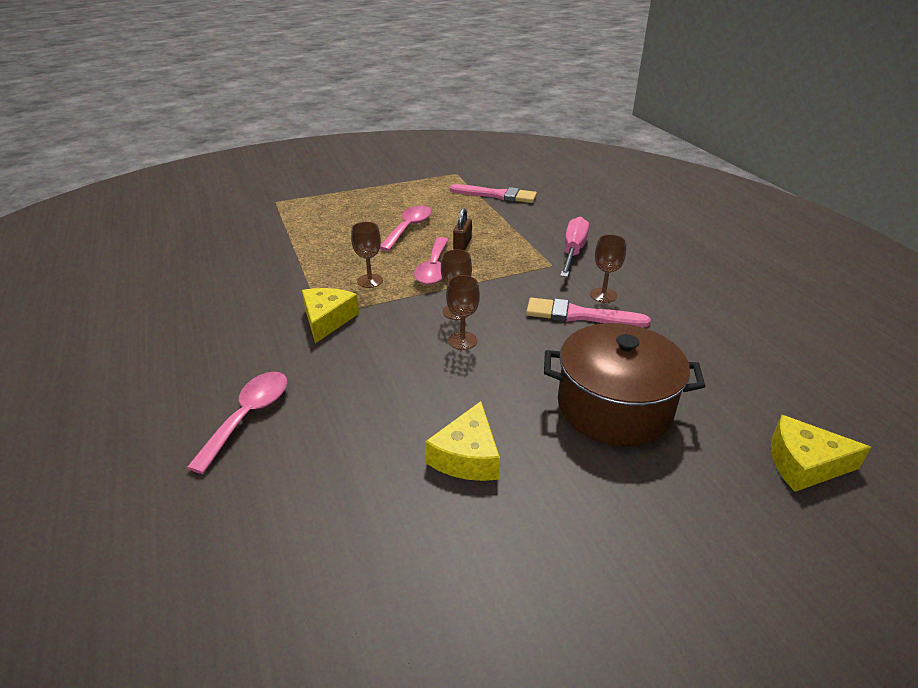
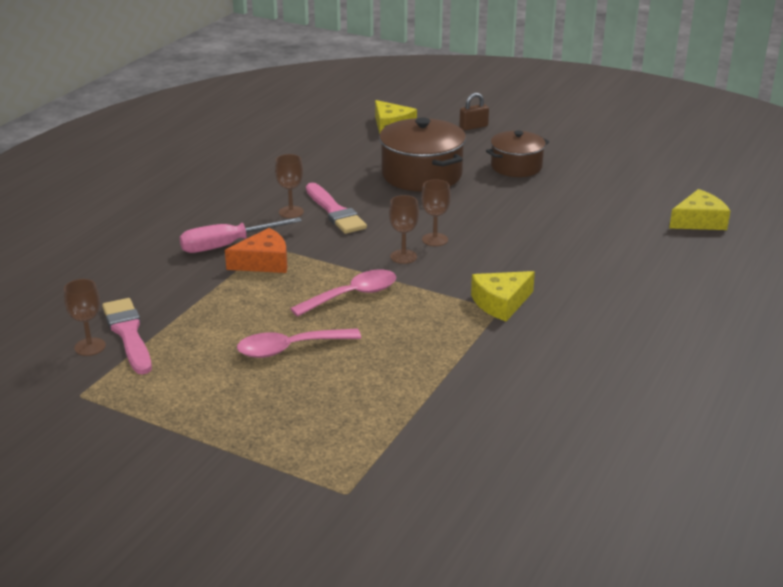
camera: 130 degrees left, 5 degrees down
(248, 416) = (628, 272): pink spoon -> none
(370, 281) = (420, 315): brown goblet -> brown goblet (90, 347)
(462, 244) = (285, 302): brown padlock -> brown padlock (473, 127)
(467, 456) = (530, 197): yellow cheese -> yellow cheese (699, 221)
(528, 255) = (264, 262): none -> orange cheese
(563, 504) = (516, 167): none -> brown pot

